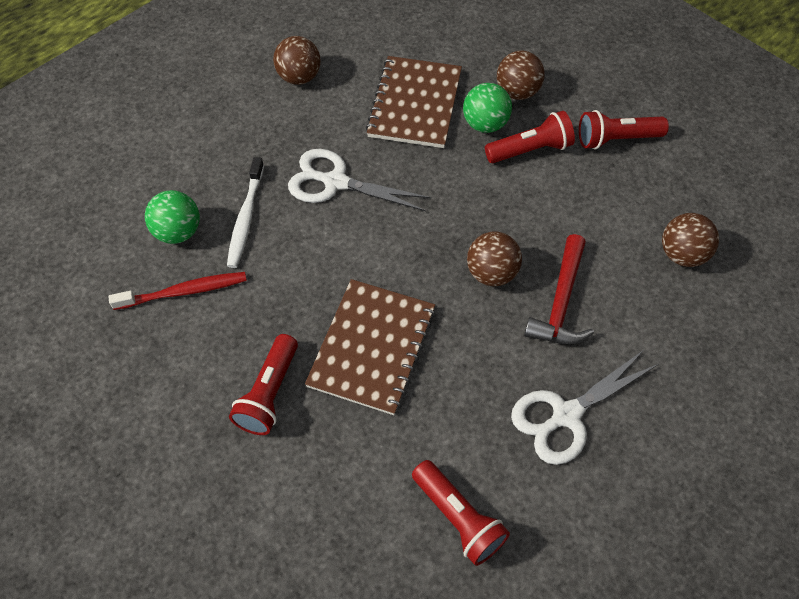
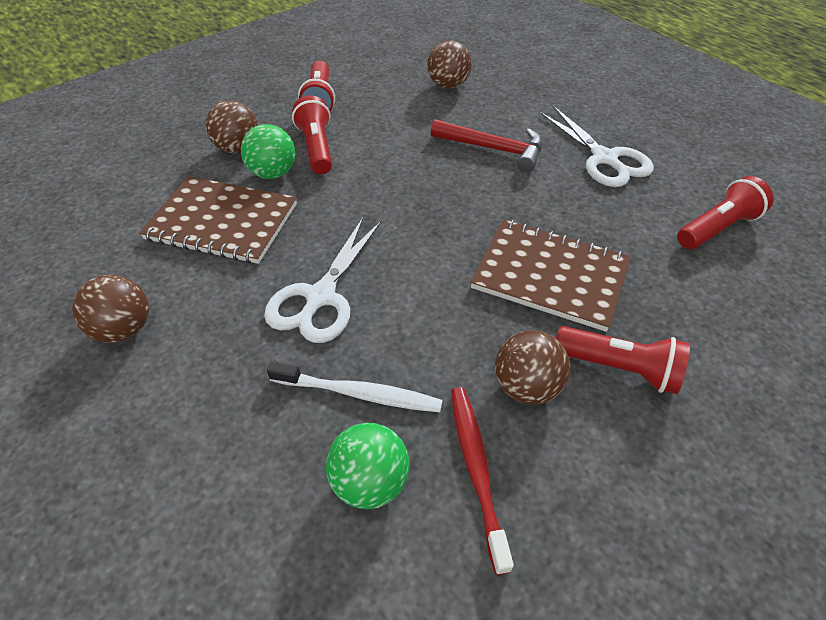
camera: 85 degrees left, 10 degrees down
(491, 273) = (460, 186): brown ball -> brown ball (526, 386)

